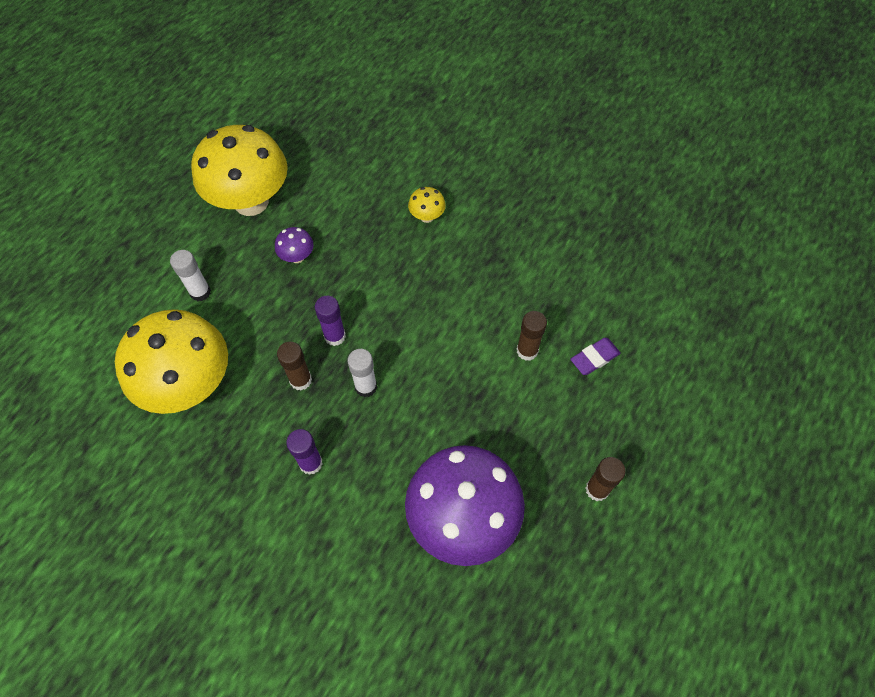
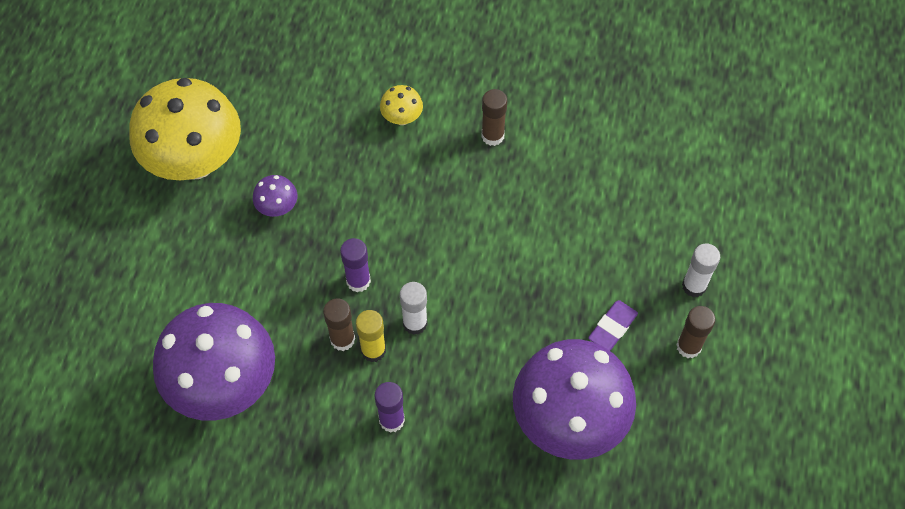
camera: 20 degrees left, 0 degrees up
(190, 385) = (224, 384): yellow mushroom -> purple mushroom
(200, 292) = (186, 281): white glue stick -> white glue stick (694, 286)
(321, 398) = (373, 350): none -> yellow glue stick
(527, 351) = (567, 230): brown glue stick -> brown glue stick (492, 136)
(594, 358) = (638, 216): purple eraser -> purple eraser (612, 327)

